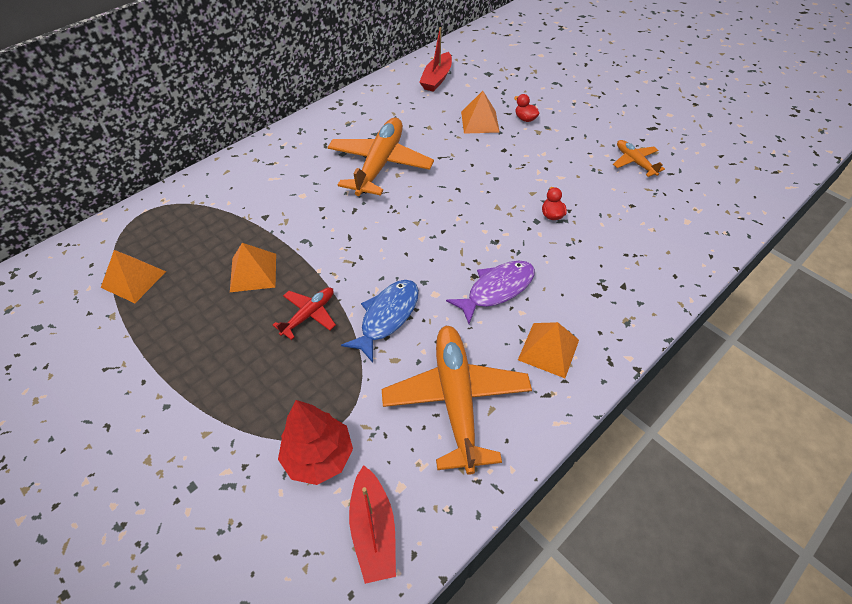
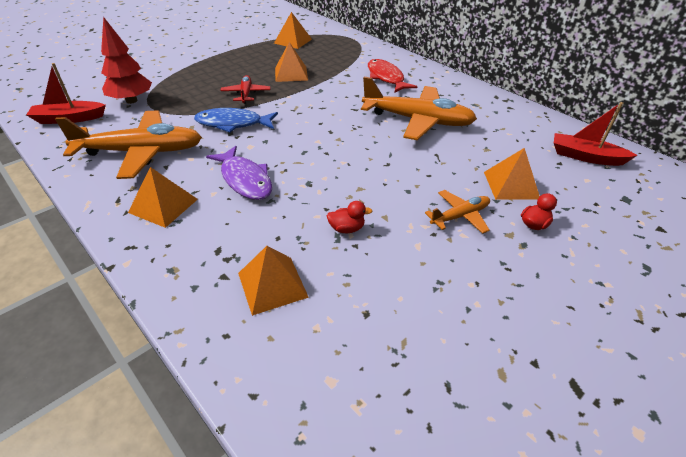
camera: 90 degrees right, 10 degrees down
(279, 182) = (386, 78): none -> red fish
(309, 315) = (246, 94): red plane -> red plane turned 135 degrees counterclockwise
(387, 317) = (233, 124): blue fish -> blue fish turned 150 degrees clockwise
(623, 255) = (272, 284): none -> orange pyramid
(634, 162) = (467, 337): orange plane -> orange plane (460, 216)

